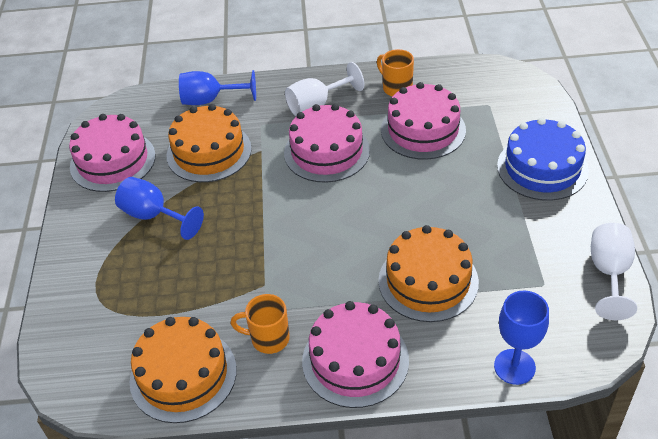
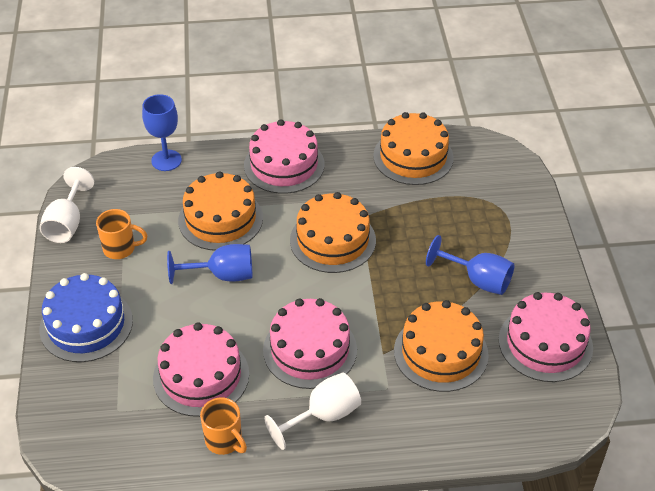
camera: 175 degrees right, 0 degrees up
(210, 100) = (457, 428): blue goblet -> blue goblet (222, 275)
(268, 338) = (352, 179): orange mug -> orange mug (120, 248)
(298, 257) = (332, 240): none -> orange cake

